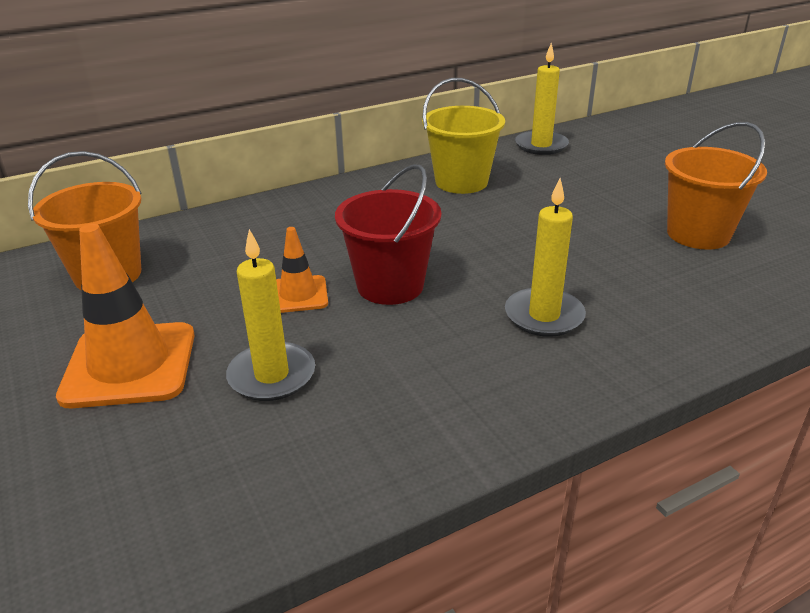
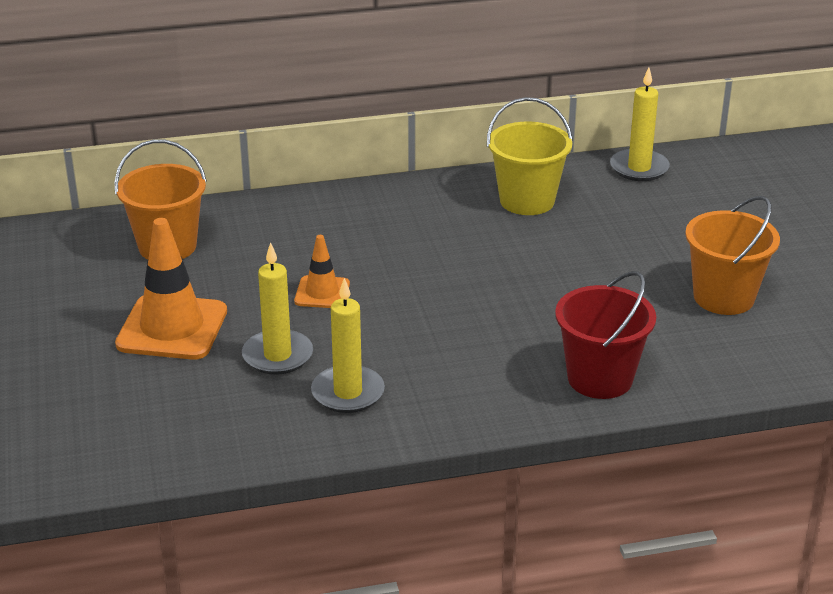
camera: 15 degrees right, 0 degrees up
(390, 286) = (404, 298): red bucket -> red bucket (600, 378)
(544, 316) = (522, 348): yellow candle -> yellow candle (348, 393)

